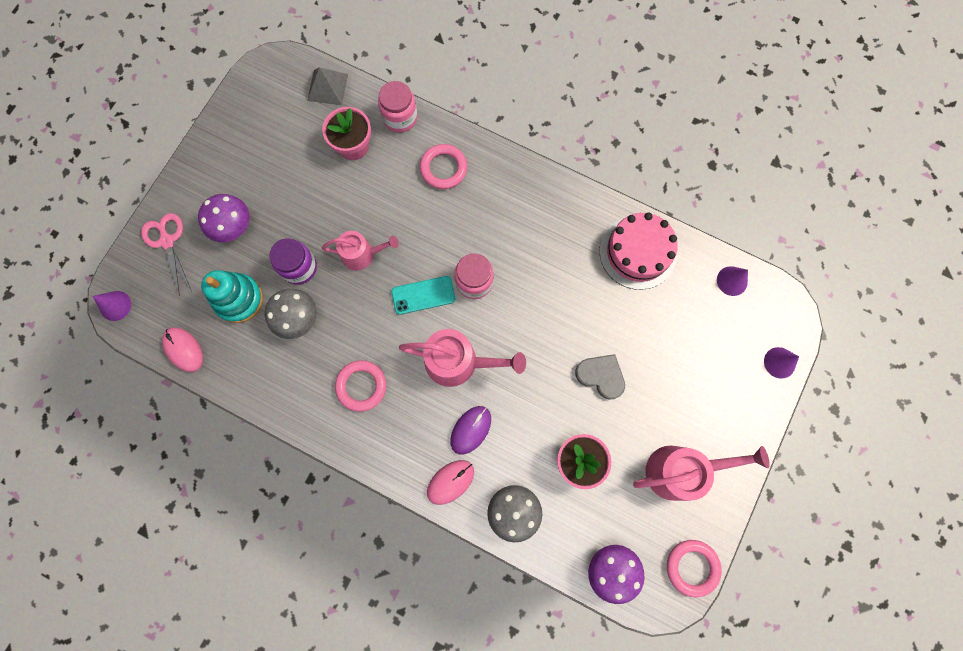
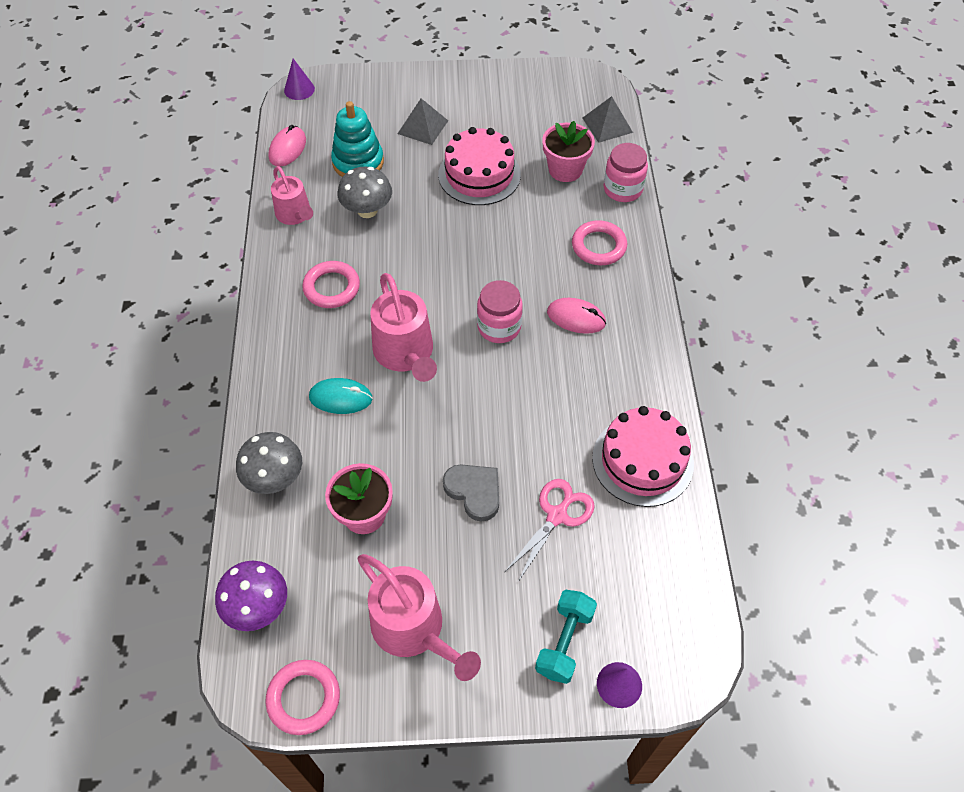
camera: 60 degrees right, 20 degrees down
(167, 241) = (378, 93): pink scissors -> pink scissors (557, 516)
(233, 227) = (423, 127): purple mushroom -> grey pyramid
(299, 267) = (417, 188): purple jar -> none
(316, 212) = (479, 174): none -> pink cake
(362, 254) = (463, 226): pink watering can -> pink watering can (295, 215)
(423, 295) = (455, 292): turquoise phone -> none
(450, 482) = (276, 406): pink mouse -> pink mouse (576, 318)
(470, 430) = (341, 398): purple mouse -> turquoise mouse
(601, 376) = (474, 491): grey heart -> grey heart turned 45 degrees counterclockwise
(732, 281) = (683, 578): purple cone -> none
(736, 379) = (564, 642): none -> turquoise dumbbell

